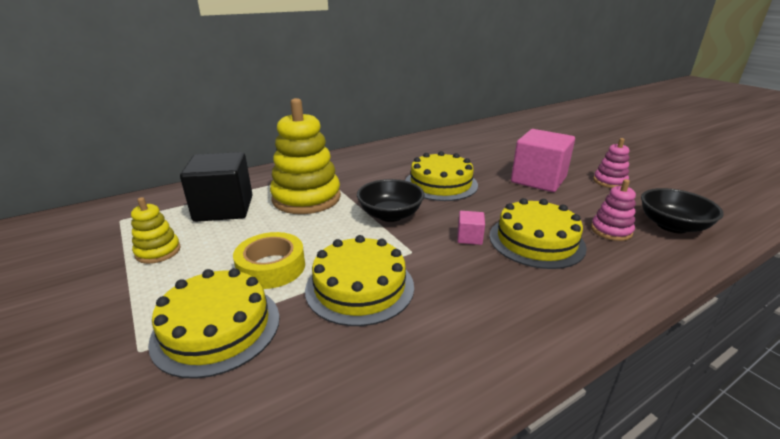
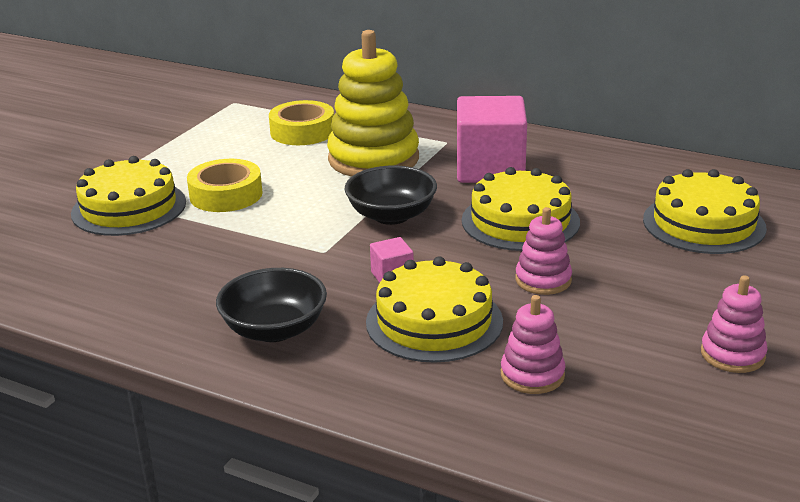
camera: 60 degrees right, 0 degrees up
(158, 251) = (202, 140): yellow stacking toy -> none
(224, 208) = (302, 131): black cube -> yellow tape
(359, 287) = (234, 245): yellow cake -> yellow cake (703, 223)
(511, 198) = (543, 280): none -> pink stacking toy
(538, 180) = (642, 289): pink cube -> pink cube (490, 169)
(672, 226) = (617, 429): black bowl -> black bowl (274, 329)

